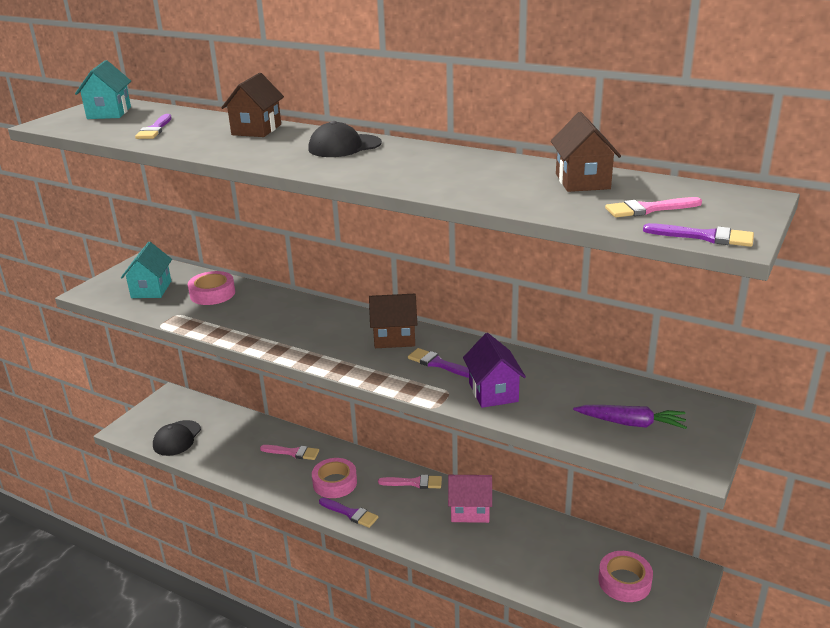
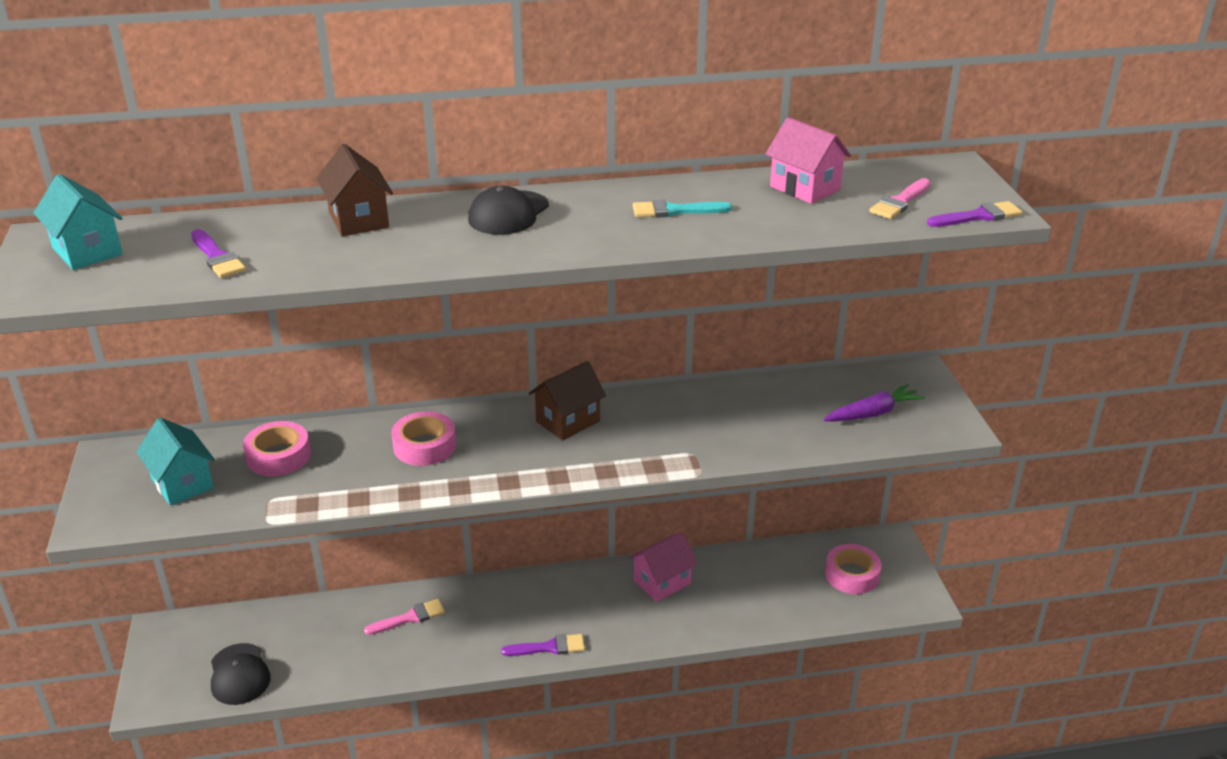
camera: 40 degrees left, 5 degrees up
(335, 483) = (496, 625): pink tape -> pink tape (424, 446)
(414, 483) = (579, 582): pink brush -> none
(438, 364) = (646, 429): purple brush -> none
(454, 171) = (675, 211): none -> turquoise brush
(493, 392) = (731, 435): purple house -> none
(582, 181) = (805, 188): brown house -> pink house

